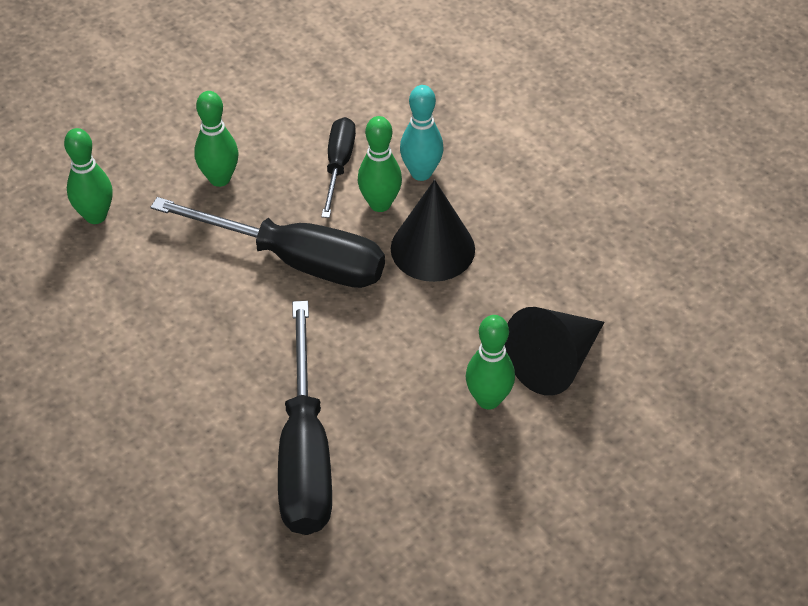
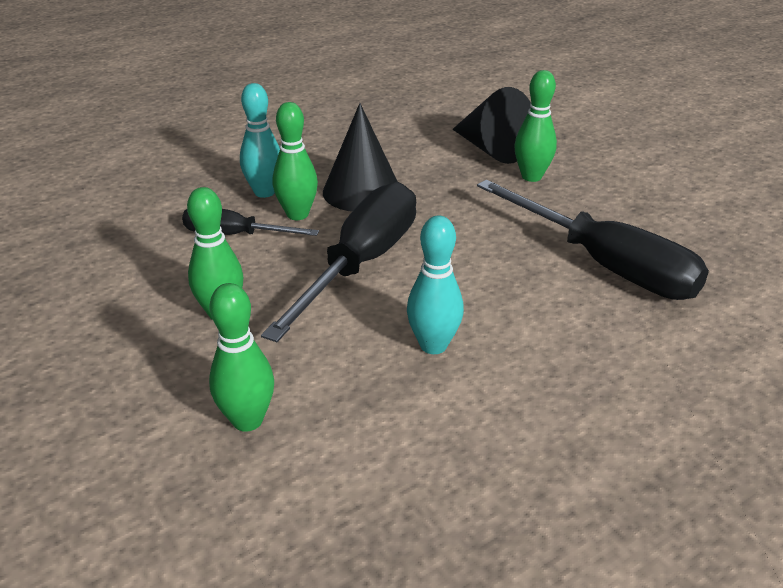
camera: 85 degrees left, 15 degrees down
(177, 318) = (433, 345): none -> turquoise bowling pin
(305, 453) = (604, 265): black screwdriver -> black screwdriver turned 45 degrees clockwise

